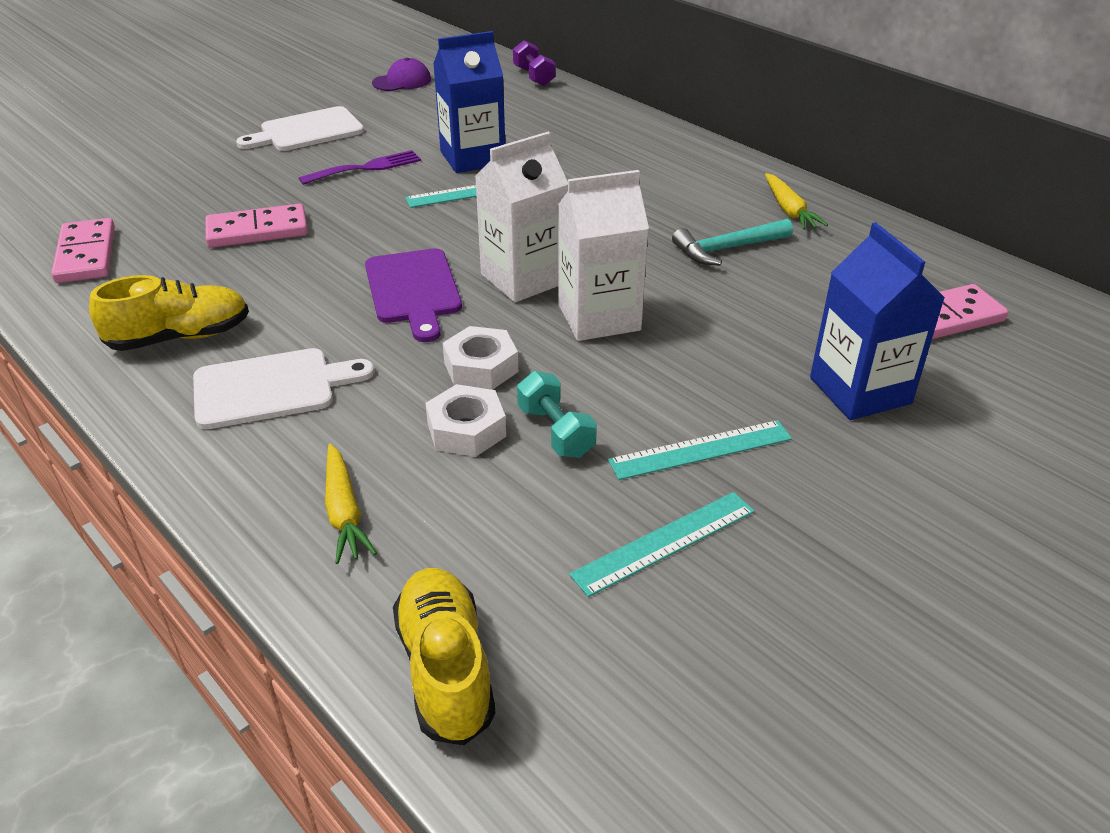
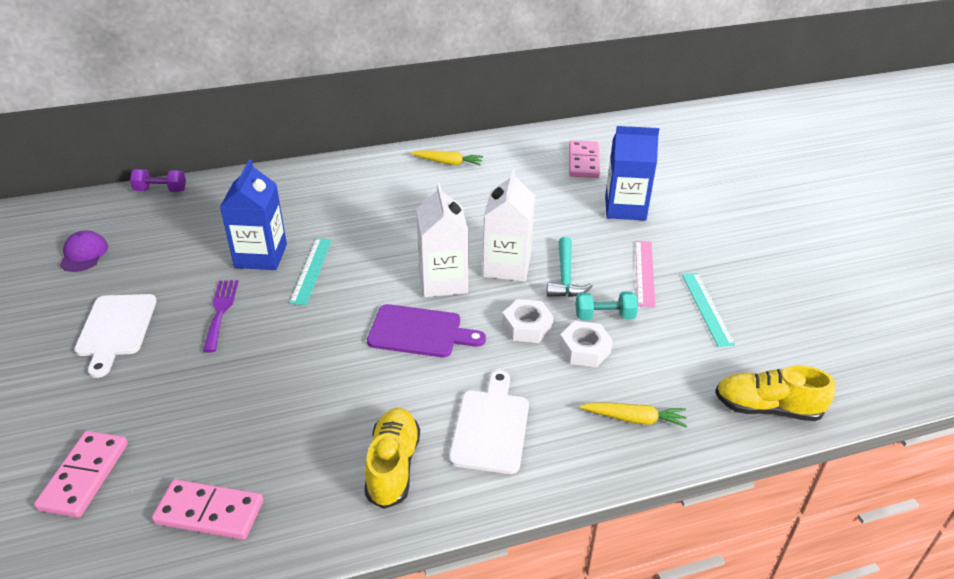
camera: 65 degrees left, 0 degrees up
(257, 231) = (266, 393): pink domino -> pink domino (85, 476)
(701, 450) = (645, 272): turquoise ruler -> pink ruler
(727, 249) = (471, 198): turquoise hammer -> turquoise hammer (565, 277)

